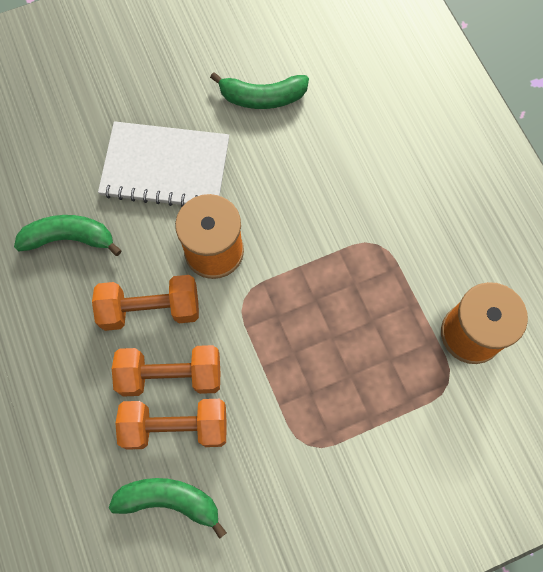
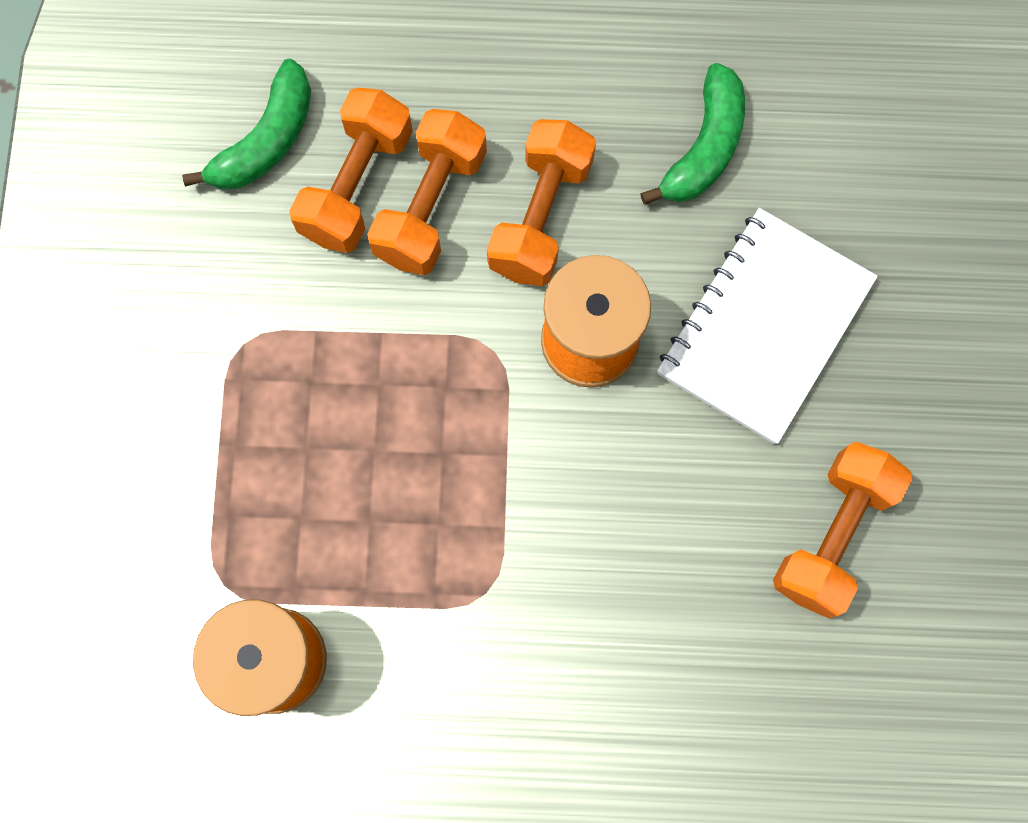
camera: 115 degrees right, 5 degrees up
(262, 97) = (831, 534): green banana -> orange dumbbell

